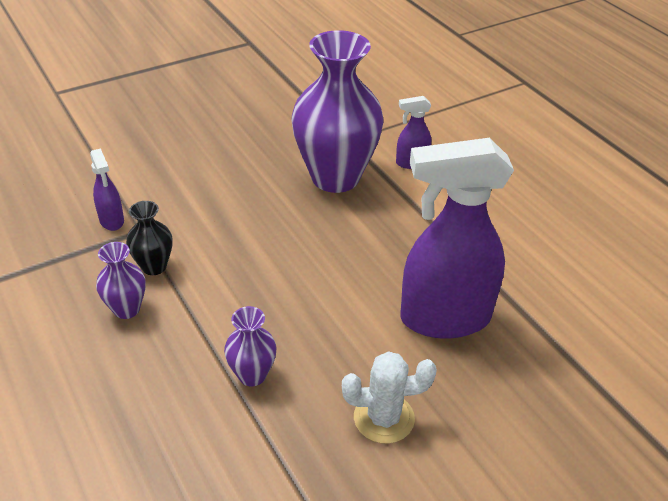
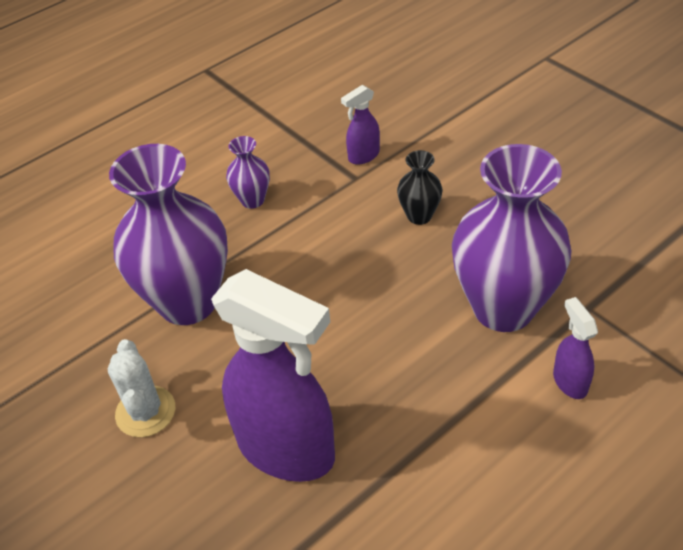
camera: 85 degrees right, 5 degrees up
(154, 266) = (310, 201): black vase -> black vase (419, 216)
(252, 375) = (188, 302): purple vase -> purple vase, size x2.24
(443, 318) = (287, 449): purple spray bottle -> purple spray bottle turned 135 degrees clockwise

